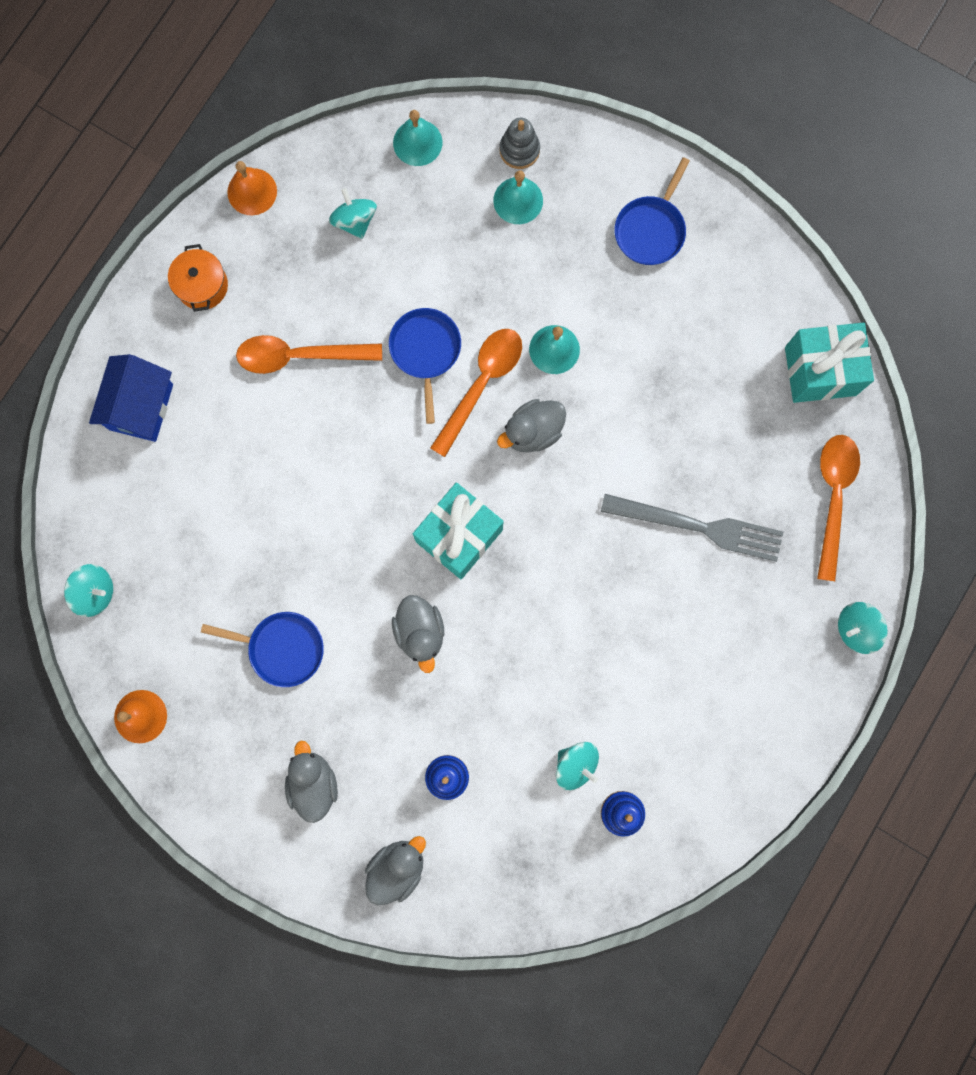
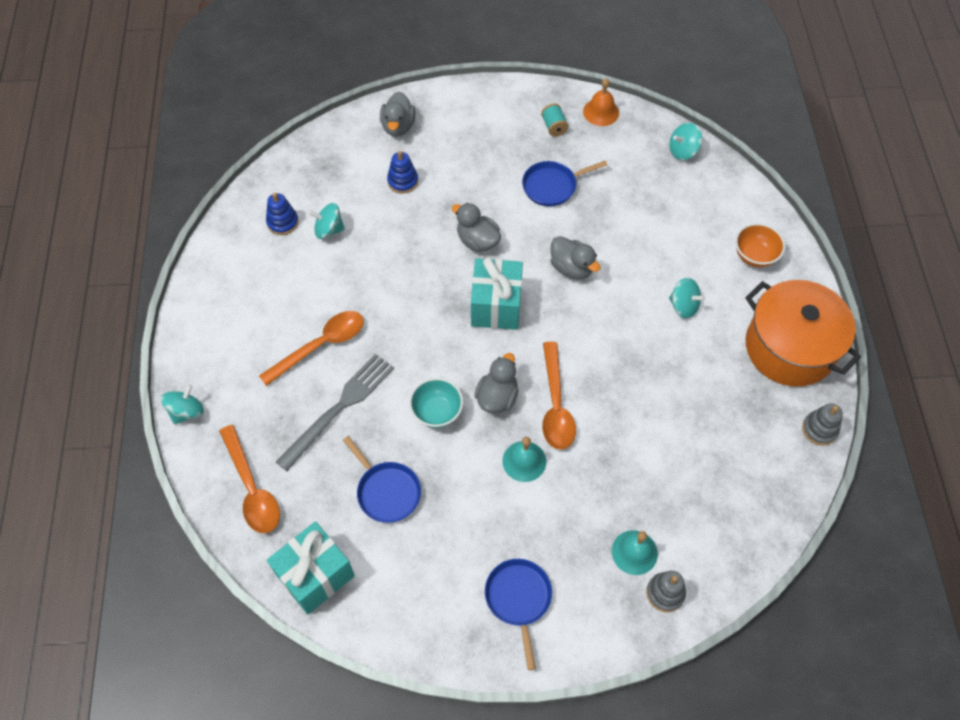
camera: 145 degrees right, 20 degrees down
(141, 407) = (754, 256): blue house -> orange bowl
(202, 286) = (789, 347): orange pot -> orange pot, size x2.12
(213, 734) = (554, 127): none -> turquoise spool
(252, 191) = (819, 429): orange bell -> grey stacking toy
(299, 356) = (689, 345): orange spoon -> orange spoon (321, 345)
(313, 783) = (478, 136): grey duck -> grey duck (571, 268)
(355, 221) = (734, 456): turquoise spinning top -> turquoise spinning top (683, 306)
(417, 142) = (742, 545): turquoise bell -> none
(425, 351) = (610, 402): blue pan -> blue pan (386, 491)
(603, 456) = (437, 412): none -> turquoise bowl
(698, 527) = (339, 408): grey fork -> grey fork turned 150 degrees clockwise

